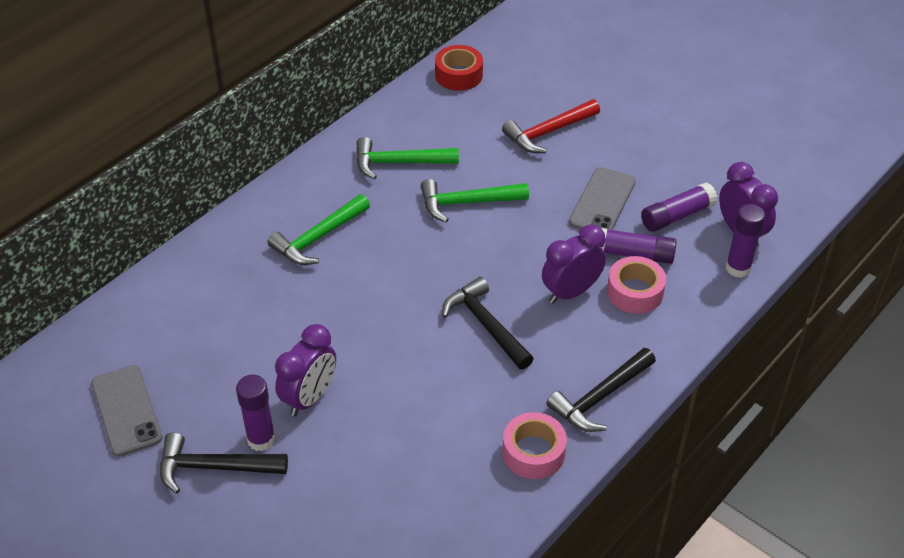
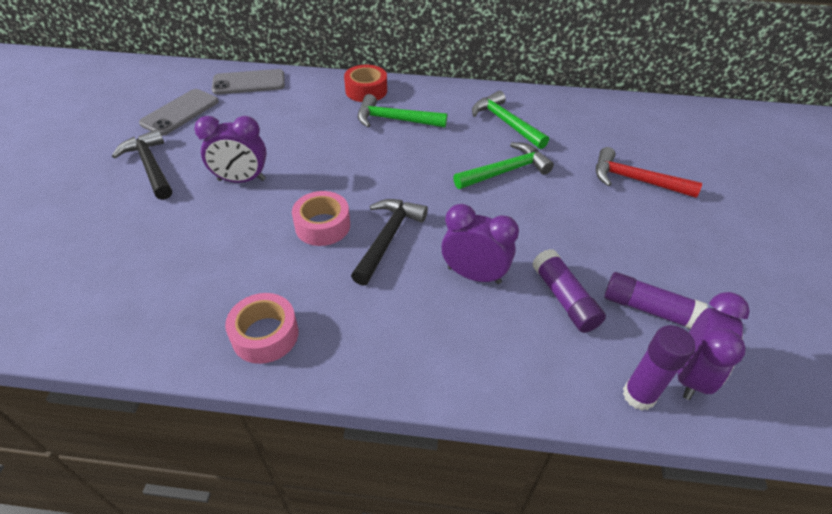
camera: 55 degrees right, 0 degrees up
(261, 439) = (188, 175): purple glue stick -> none
(458, 75) = (627, 111): red tape -> red tape (366, 90)
(467, 203) = (505, 171): green hammer -> green hammer turned 105 degrees clockwise
(600, 398) = (365, 355): black hammer -> none
(602, 202) = (601, 248): grey phone -> grey phone (249, 83)
(635, 292) = (518, 321): pink tape -> pink tape (322, 226)

